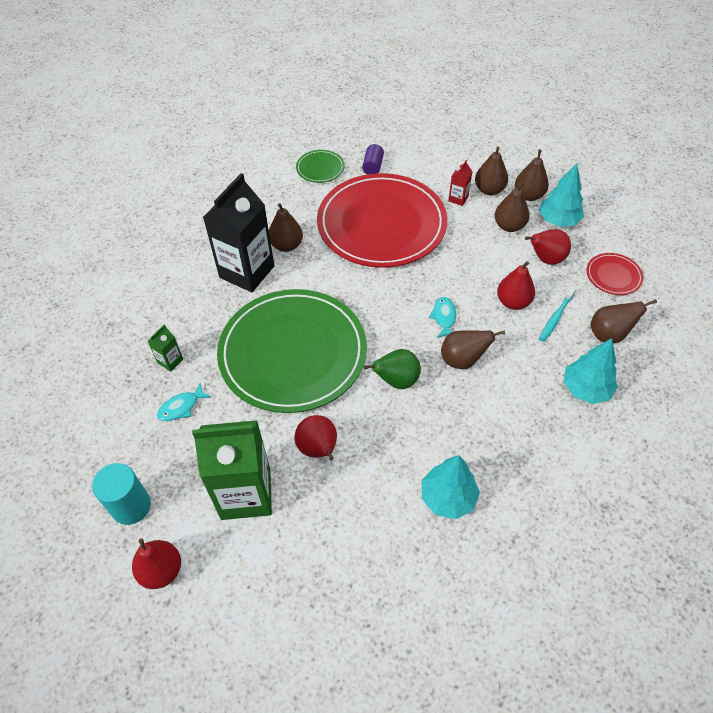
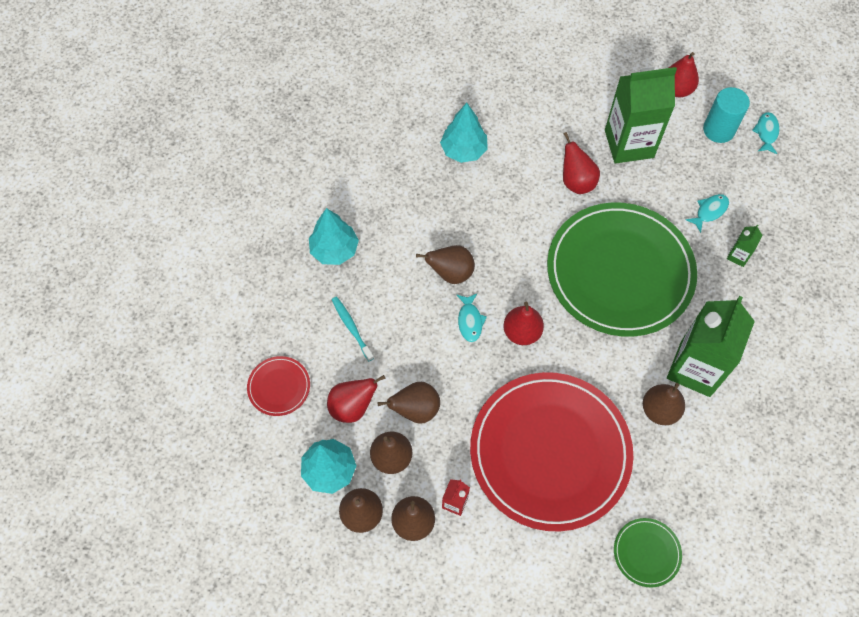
camera: 175 degrees right, 10 degrees up
(75, 499) = (766, 132): none -> turquoise fish
(247, 272) = (695, 368): black carton -> green carton
(373, 166) = (574, 560): purple cylinder -> none
(396, 380) = (514, 248): green pear -> none
(513, 302) = (395, 344): red pear -> red pear (522, 332)
(556, 317) = (351, 328): turquoise toothbrush -> turquoise toothbrush turned 60 degrees counterclockwise
(609, 334) = (300, 310): brown pear -> brown pear (415, 409)

